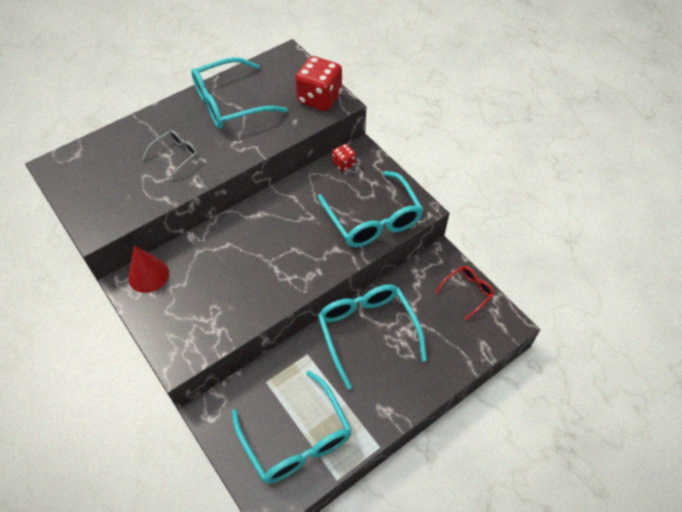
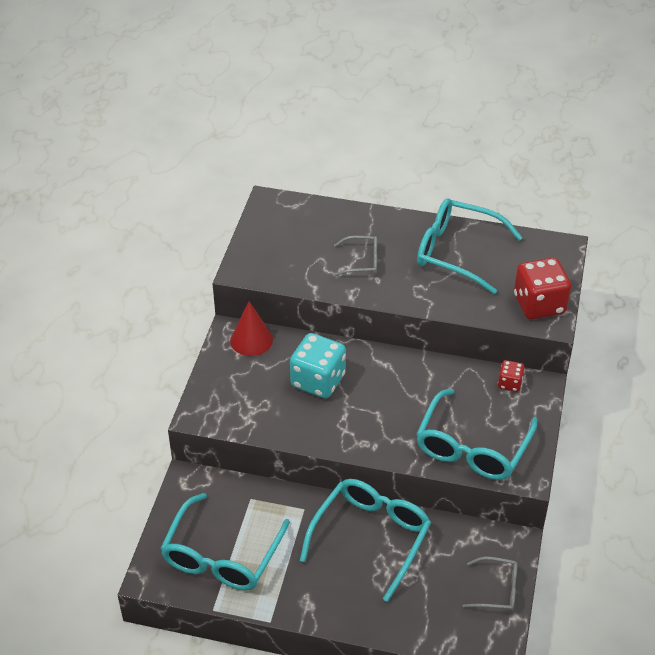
camera: 50 degrees right, 10 degrees down
(230, 262) = (318, 381): none -> turquoise dice
(467, 292) = (497, 590): red glasses -> grey glasses

